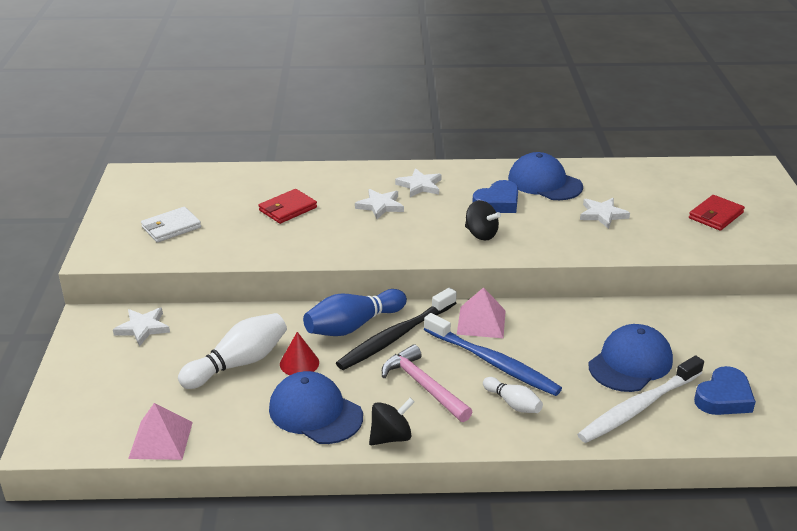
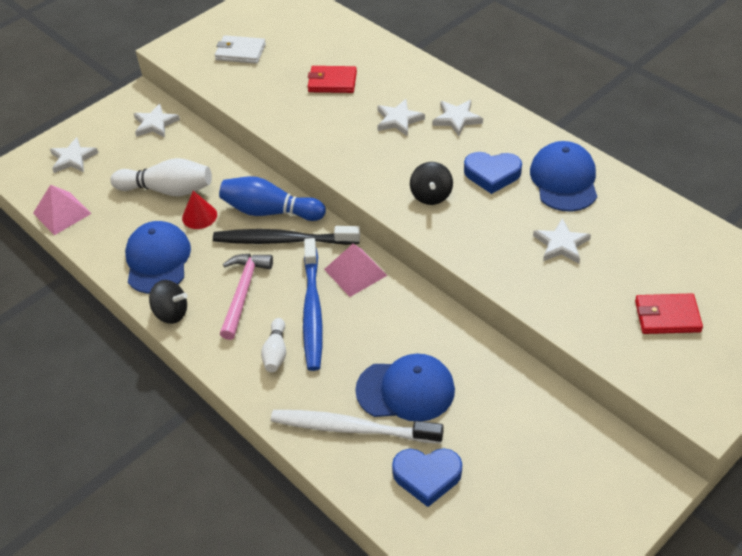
camera: 50 degrees right, 15 degrees up
(99, 396) = (73, 158): none -> white star

